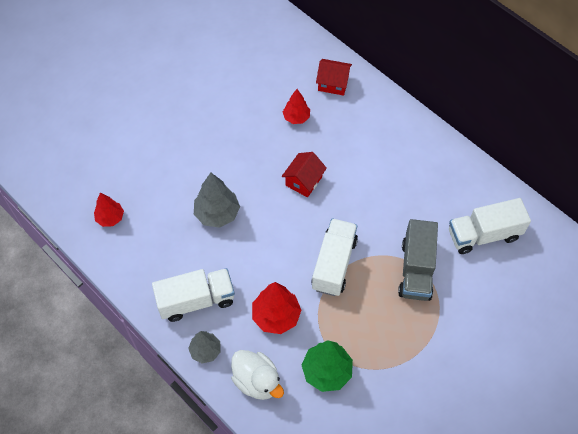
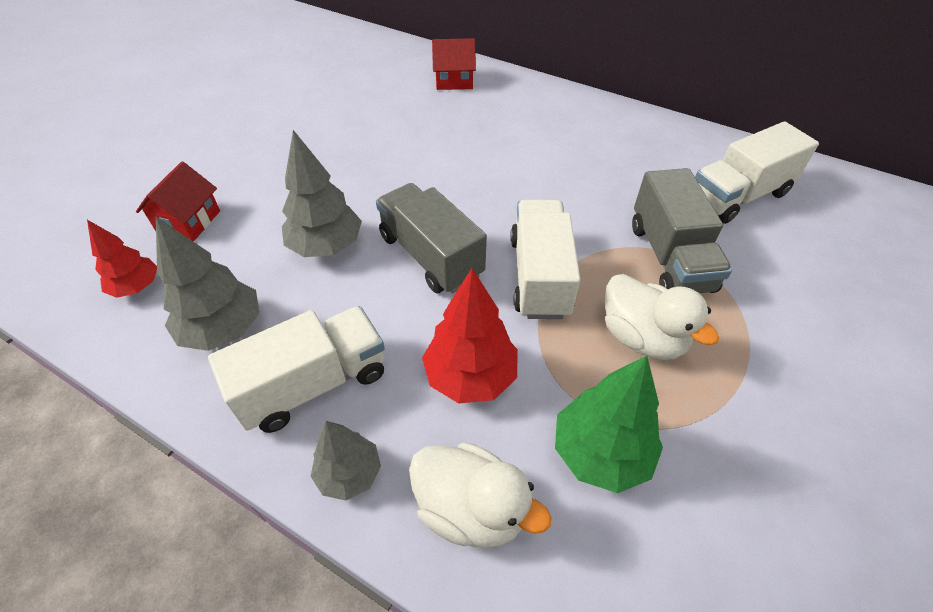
camera: 15 degrees left, 10 degrees down
(154, 257) = (223, 329): none -> grey tree
(275, 235) = (430, 256): none -> grey truck
(296, 117) = (417, 119): red tree -> none
(303, 181) = (451, 182): red house -> red house (189, 221)
(375, 317) = (642, 337): none -> white duck

